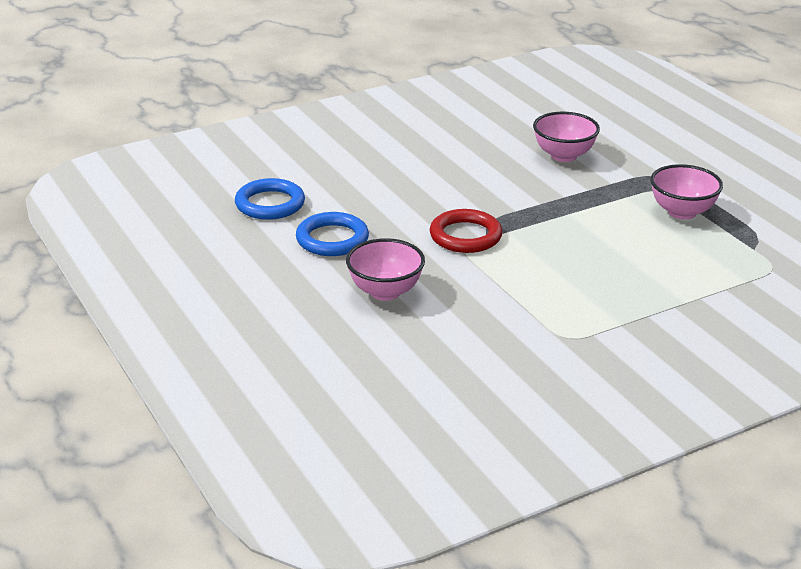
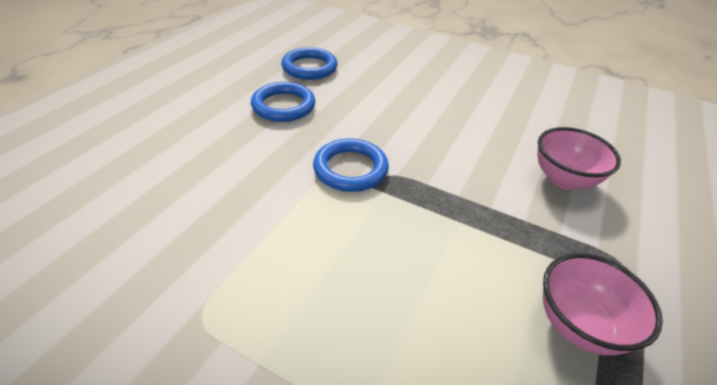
camera: 55 degrees right, 10 degrees up
(385, 292) = (220, 156): pink bowl -> none
(465, 236) = (350, 169): red ring -> blue ring

